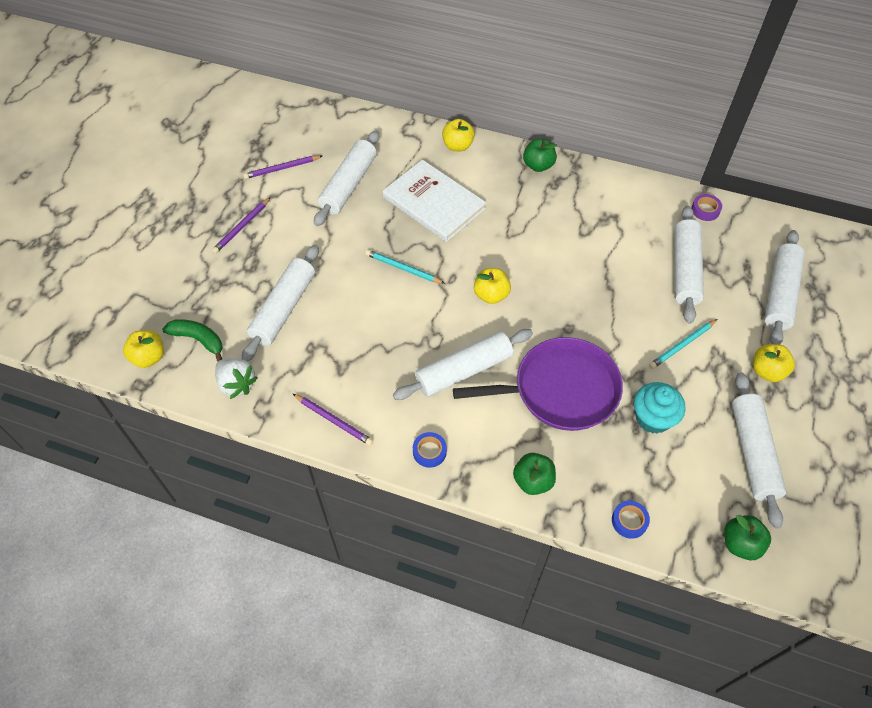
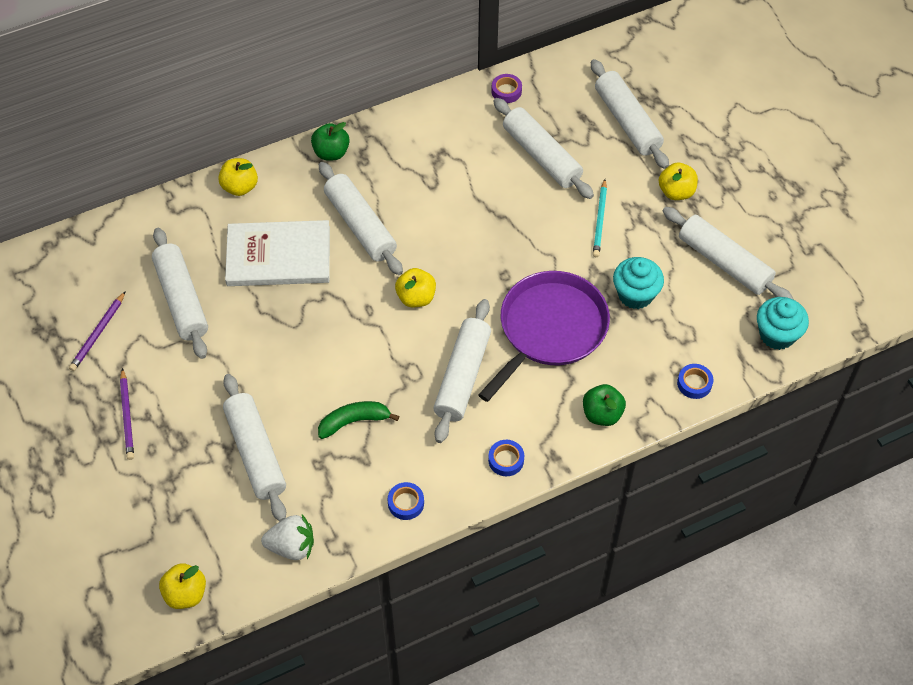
camera: 45 degrees left, 0 degrees up
(198, 339) = (212, 541): green banana -> green banana (354, 421)
(333, 420) = (406, 503): purple pencil -> blue tape
(403, 268) = (318, 334): turquoise pencil -> none
(506, 222) = (360, 225): none -> white rolling pin
(740, 543) = (777, 334): green apple -> turquoise cupcake

